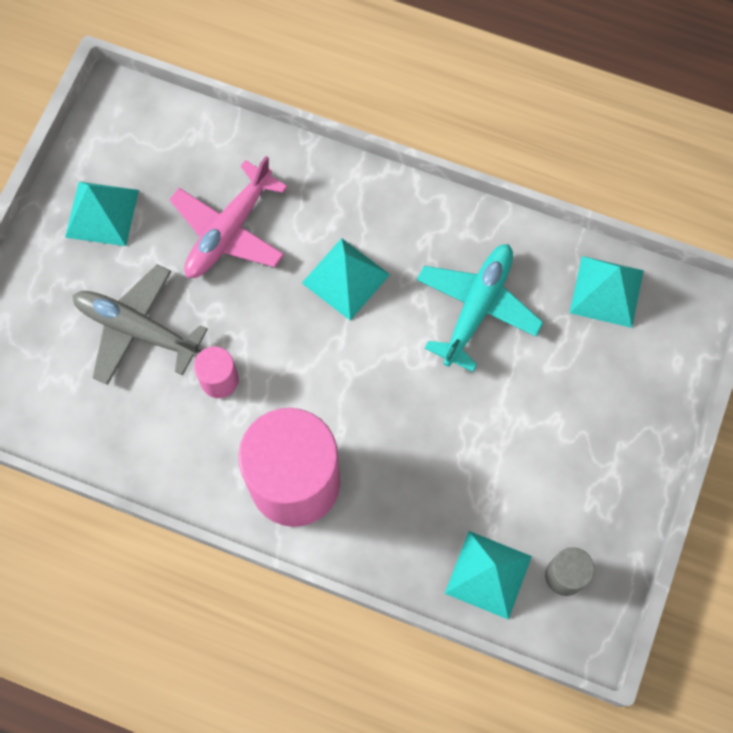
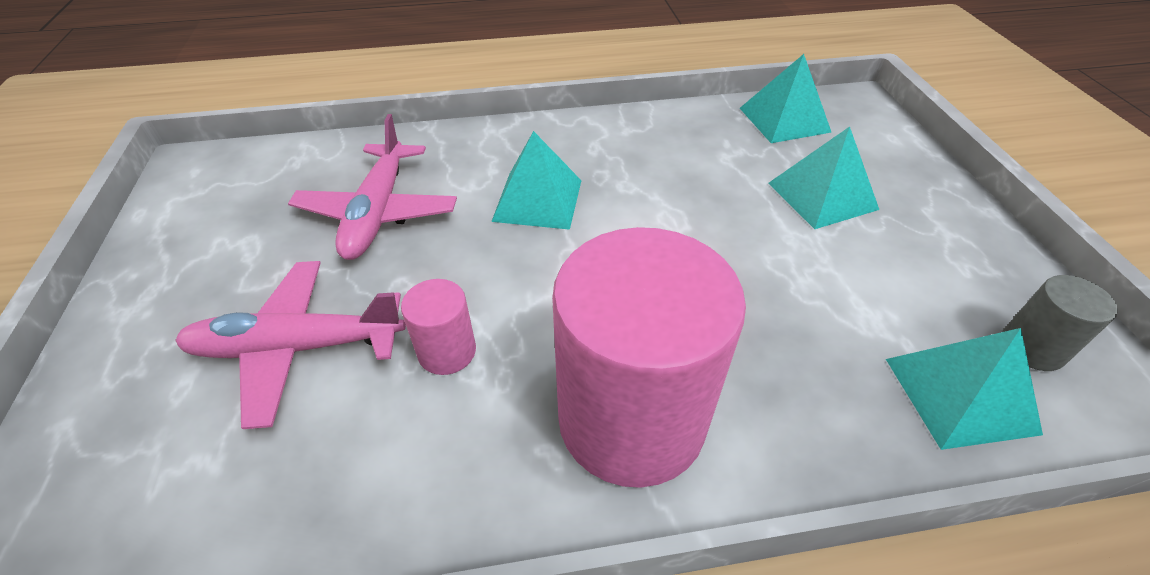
camera: 30 degrees left, 25 degrees down
(102, 213) = (201, 256): turquoise pyramid -> turquoise pyramid (822, 196)
(137, 329) = (297, 348): grey plane -> pink plane
(477, 307) = (688, 170): turquoise plane -> none

